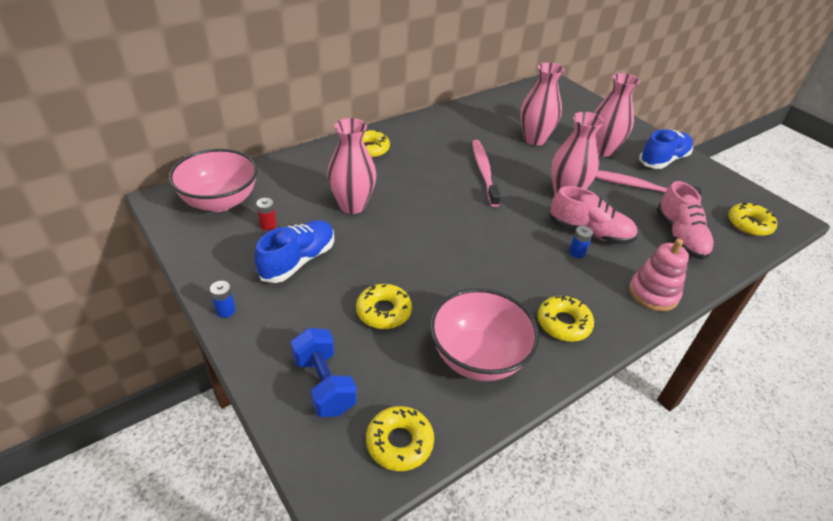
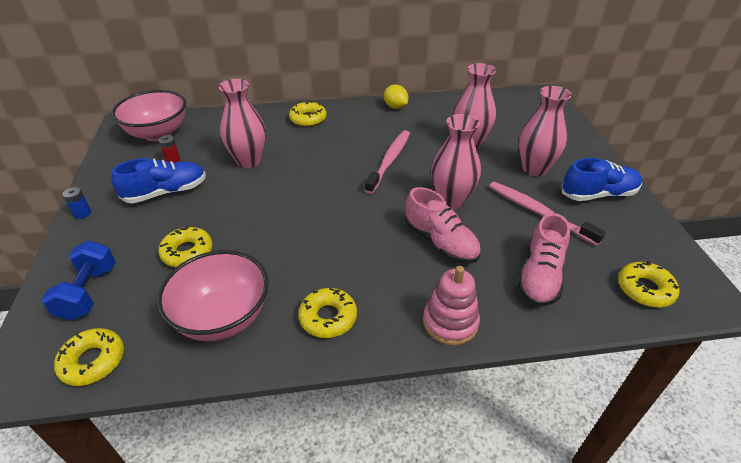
camera: 30 degrees right, 0 degrees up
(441, 119) = (395, 107): none -> yellow lemon
(577, 252) = (408, 257): blue battery -> none

